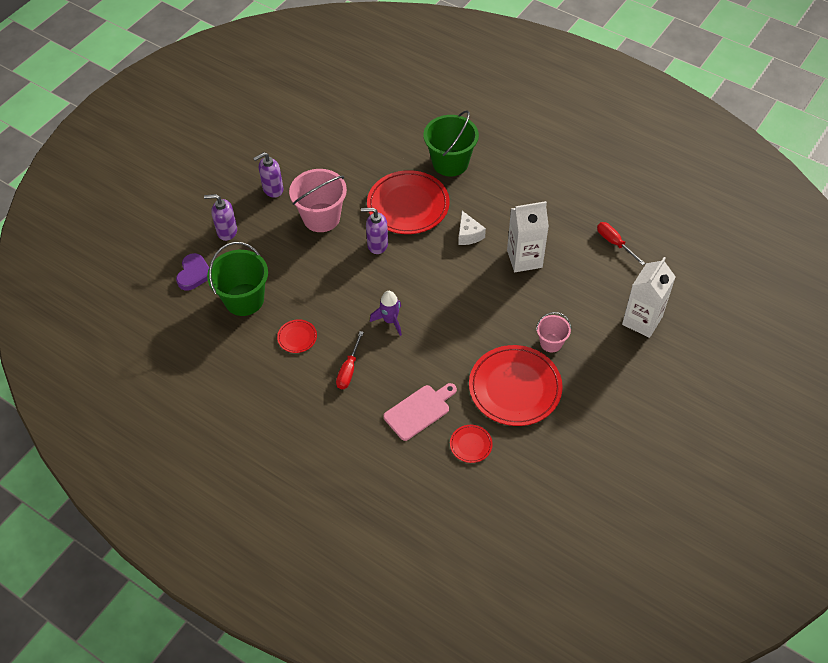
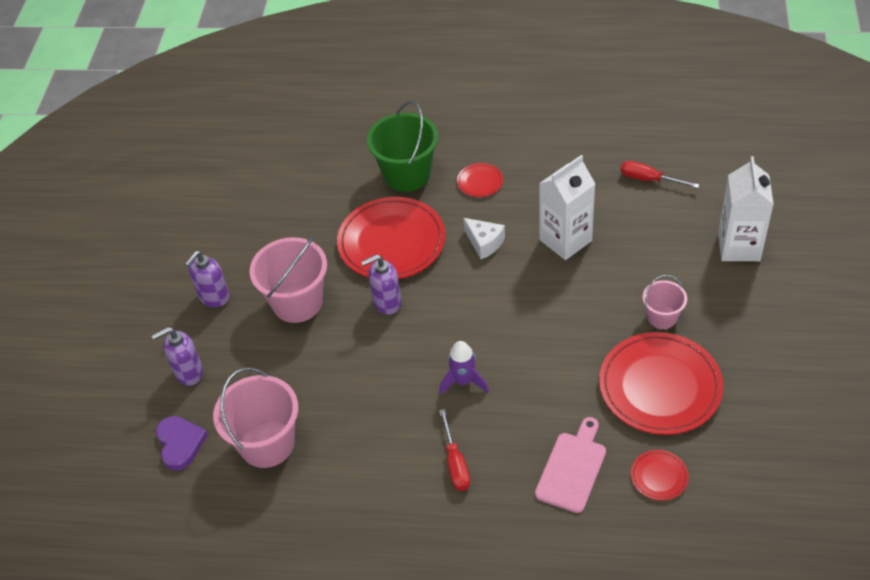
camera: 25 degrees left, 5 degrees down
(244, 299) = (267, 443): green bucket -> pink bucket
(297, 337) = (365, 456): red plate -> red plate (480, 182)

